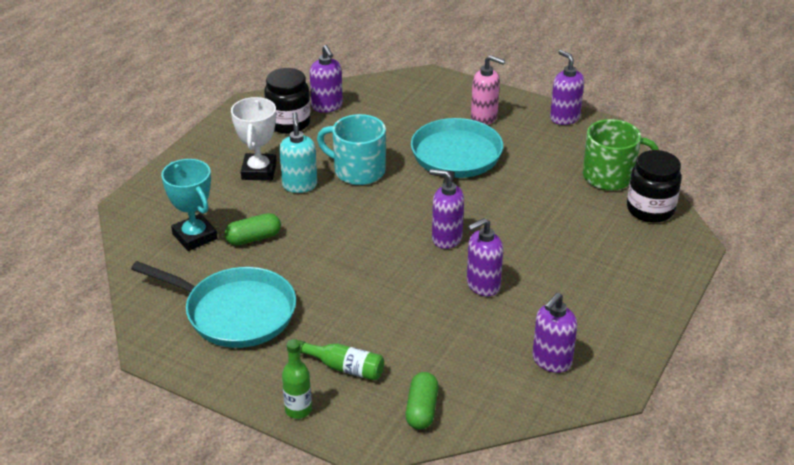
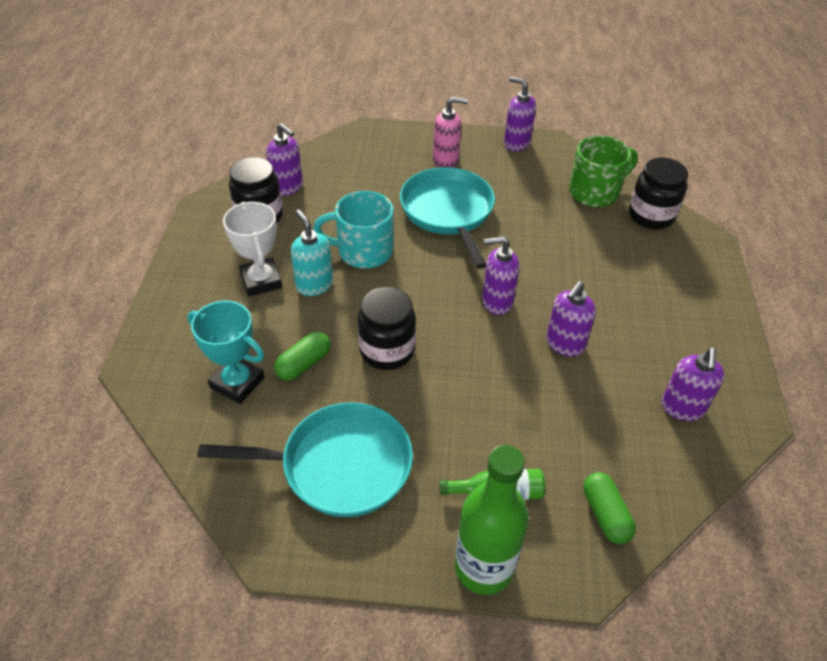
camera: 25 degrees left, 10 degrees up
(298, 410) = (483, 567): green bottle -> green bottle, size x1.89
(326, 248) = (387, 350): none -> black jar

